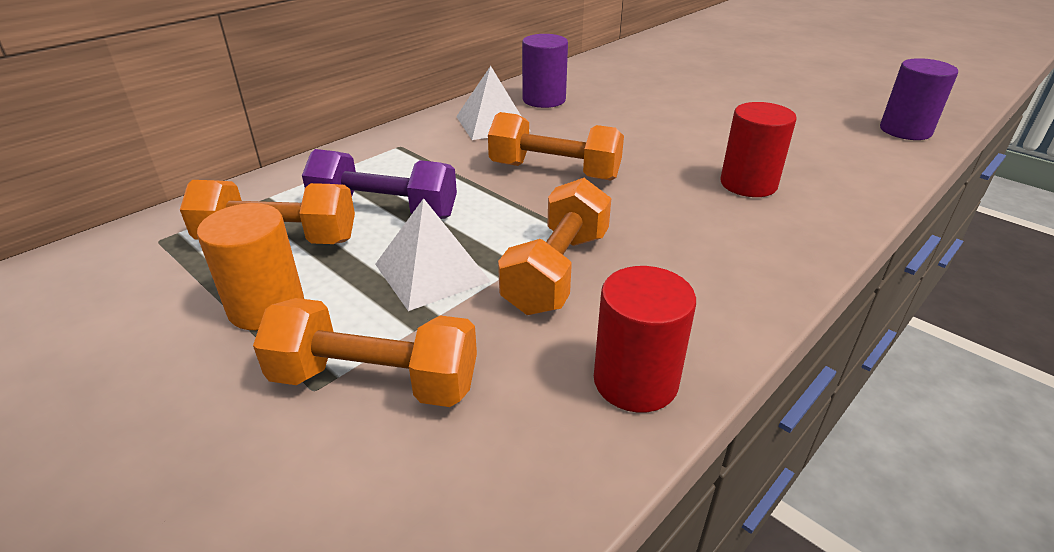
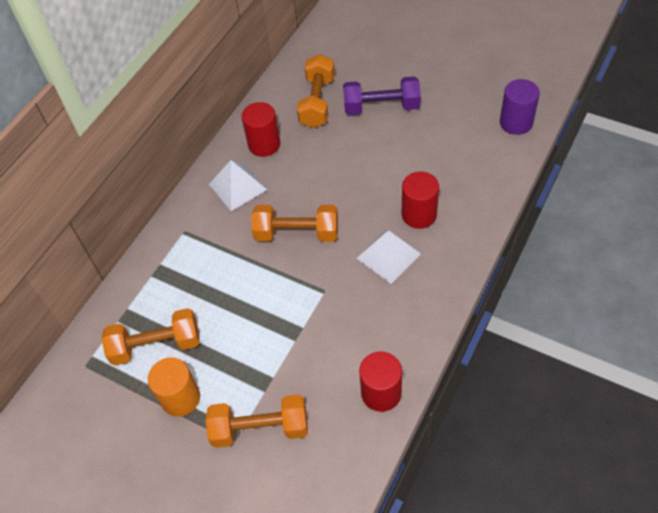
camera: 10 degrees left, 20 degrees up
(385, 211) = (206, 302): purple dumbbell -> purple dumbbell (381, 107)
(431, 272) = (256, 347): white pyramid -> white pyramid (388, 256)
(544, 100) = (264, 144): purple cylinder -> red cylinder
(557, 271) = (324, 327): orange dumbbell -> orange dumbbell (317, 102)

